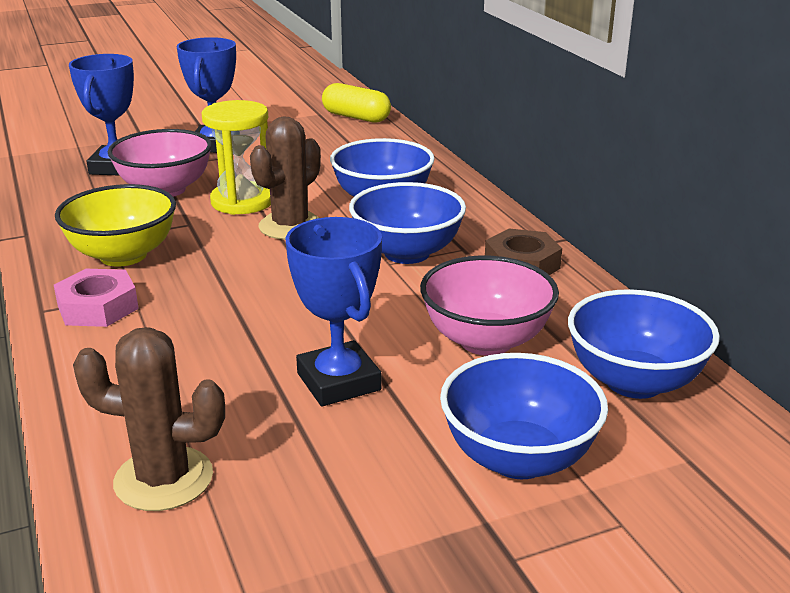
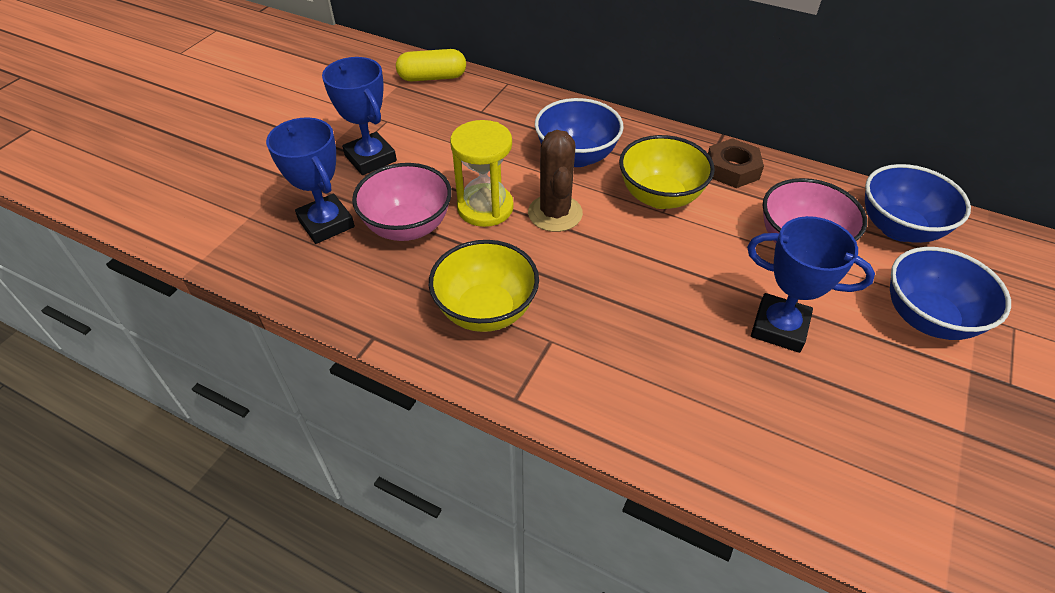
camera: 40 degrees left, 20 degrees up
(98, 307) = (549, 369): pink nut -> none
(163, 479) = (808, 469): brown cactus -> none
(407, 253) = (660, 196): blue bowl -> yellow bowl

